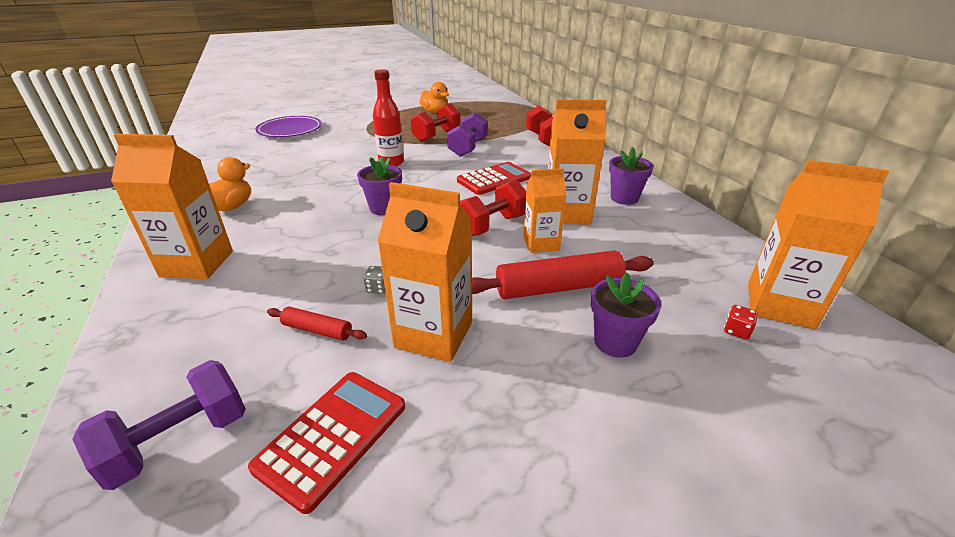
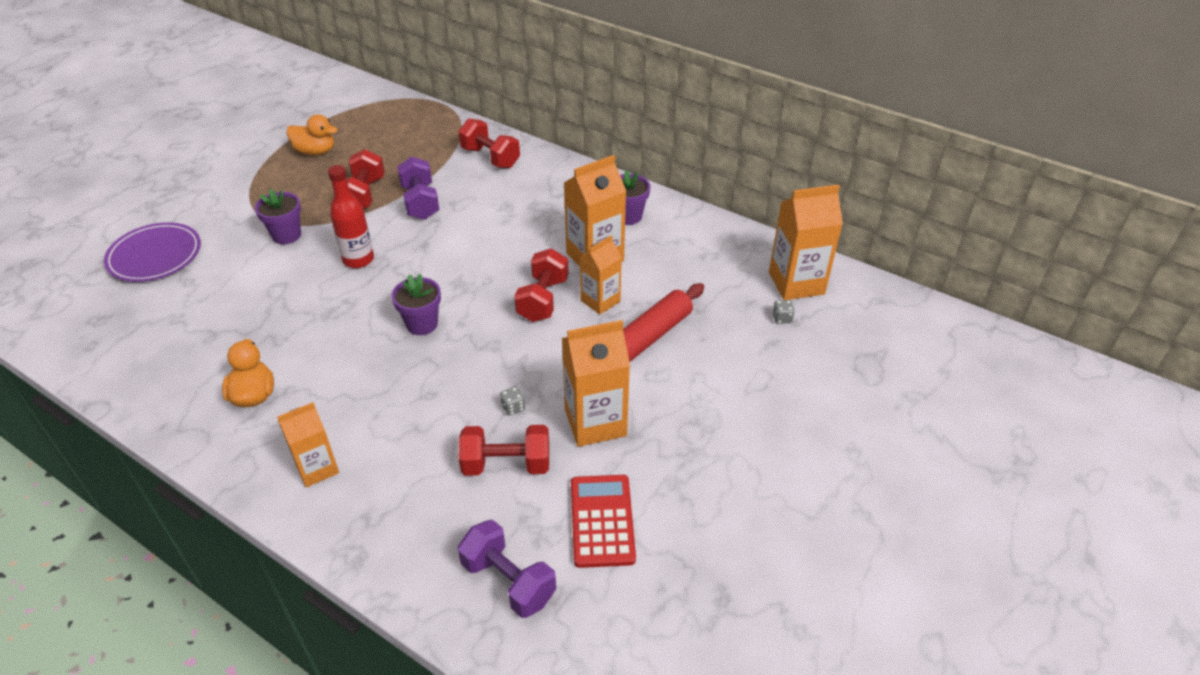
camera: 35 degrees left, 10 degrees up
(179, 441) = (508, 581): purple dumbbell -> purple dumbbell turned 60 degrees counterclockwise
(197, 264) = (317, 468): orange carton -> orange carton, size x0.64
(317, 330) = (506, 464): red rolling pin -> red dumbbell
(494, 179) = (492, 239): red calculator -> none
(615, 342) = (716, 365): purple flower pot -> purple flower pot (286, 235)
(736, 331) = (782, 318): red dice -> grey dice

